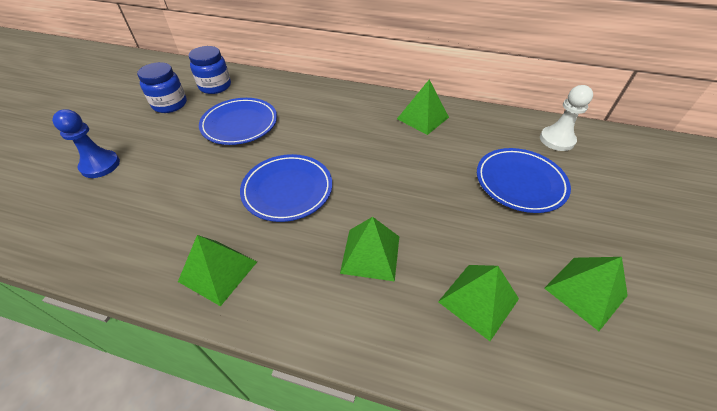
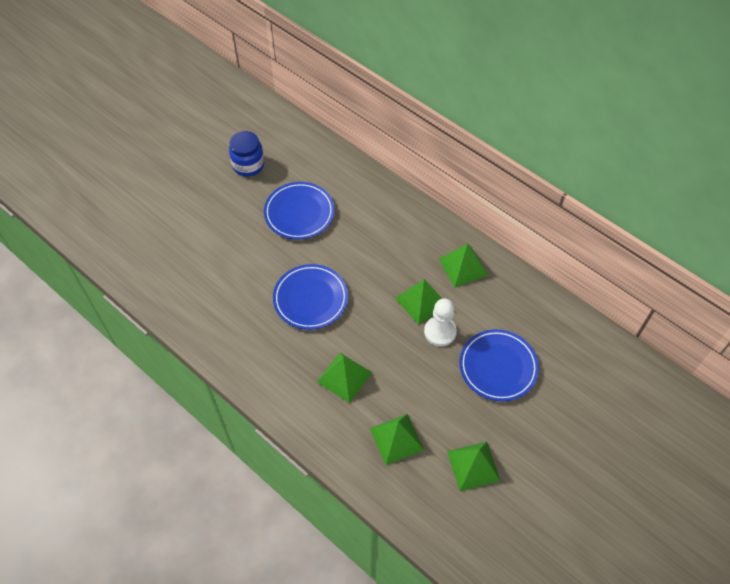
camera: 25 degrees right, 10 degrees up
(100, 165) = (181, 218): blue pawn -> none
(215, 86) = (294, 154): blue jar -> none
(218, 271) = (239, 346): green pyramid -> green pyramid (421, 301)
(556, 140) = (568, 339): white pawn -> white pawn (440, 332)

